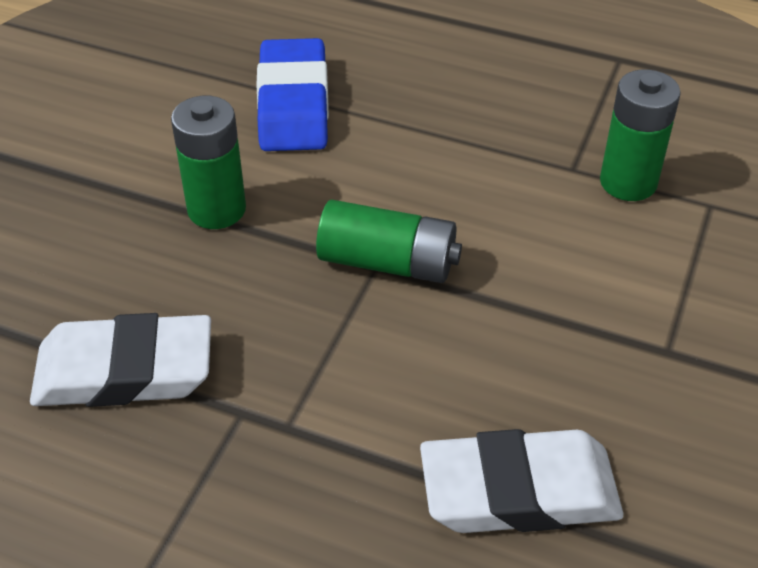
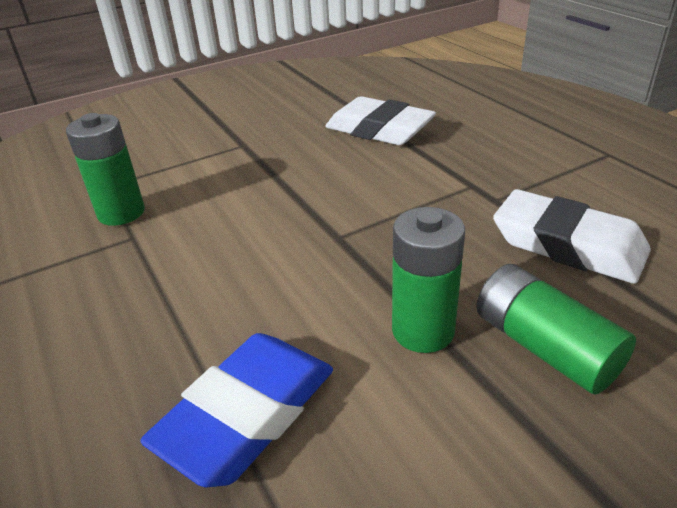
camera: 140 degrees left, 10 degrees down
(388, 262) = (329, 233): green battery -> green battery (544, 346)

